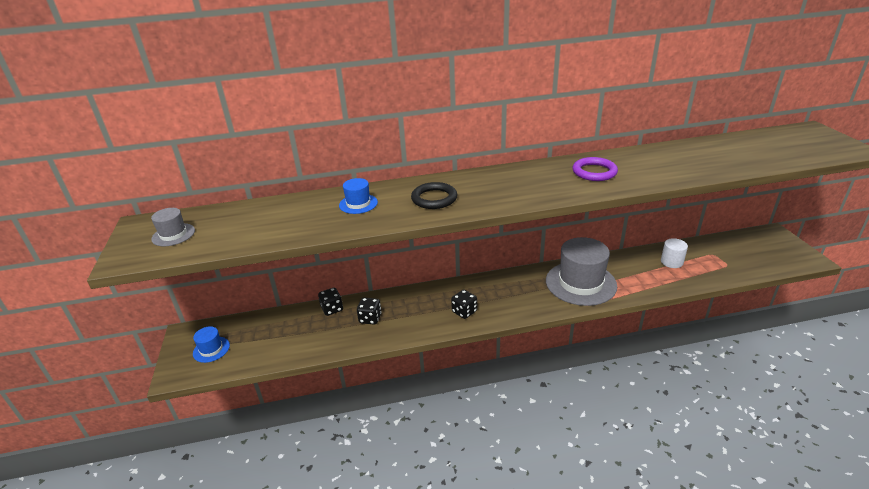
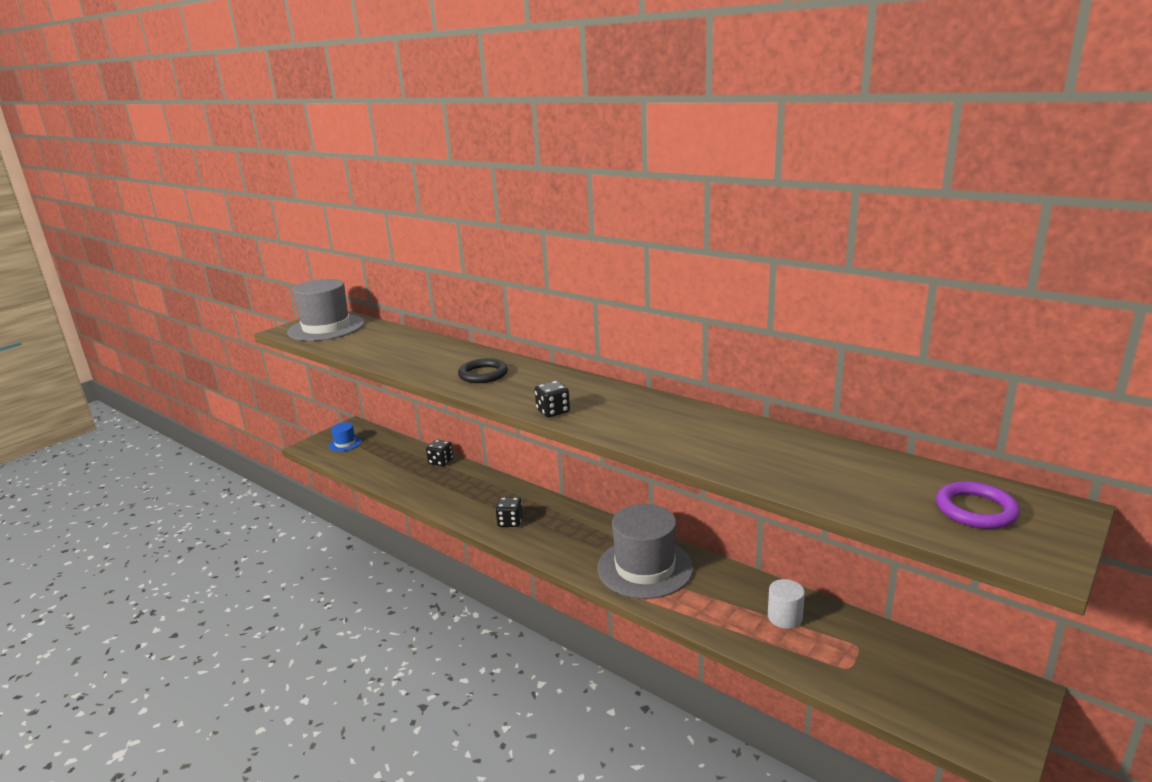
camera: 50 degrees right, 10 degrees down
(173, 235) = (326, 328): grey hat -> grey hat, size x2.16
(358, 204) = (437, 355): blue hat -> none
(370, 318) = (448, 483): black dice -> black dice (553, 411)
(594, 172) = (644, 416): purple ring -> purple ring (976, 510)

